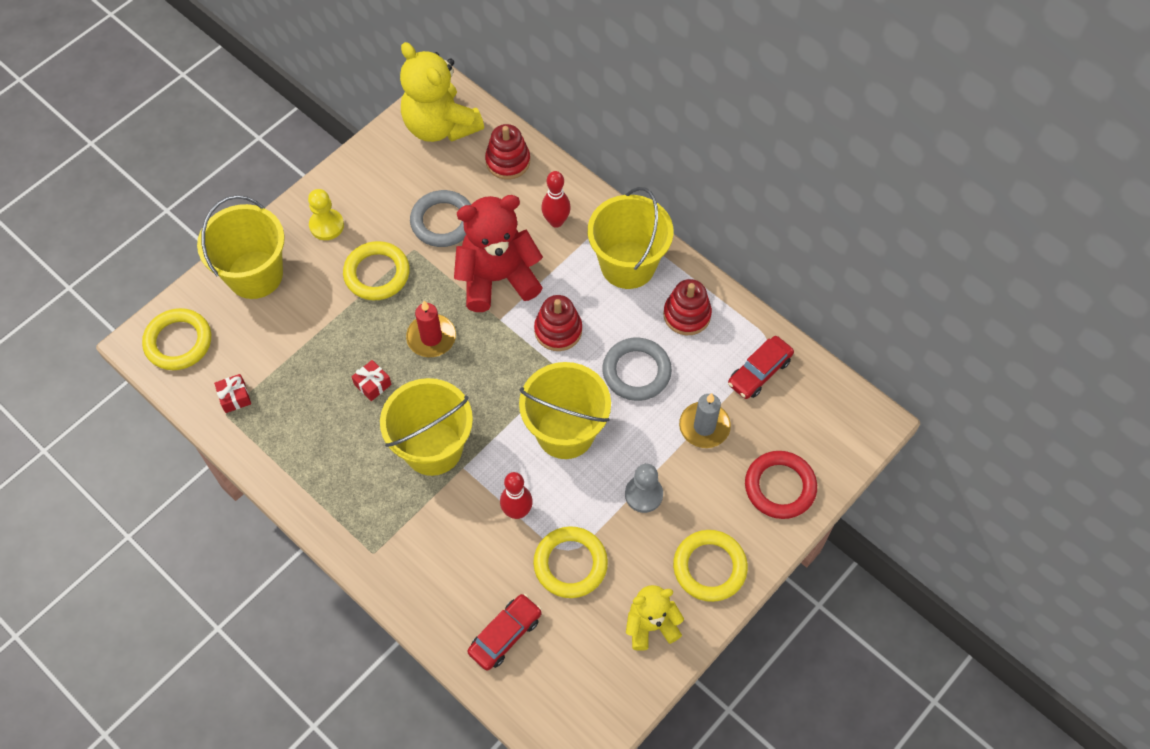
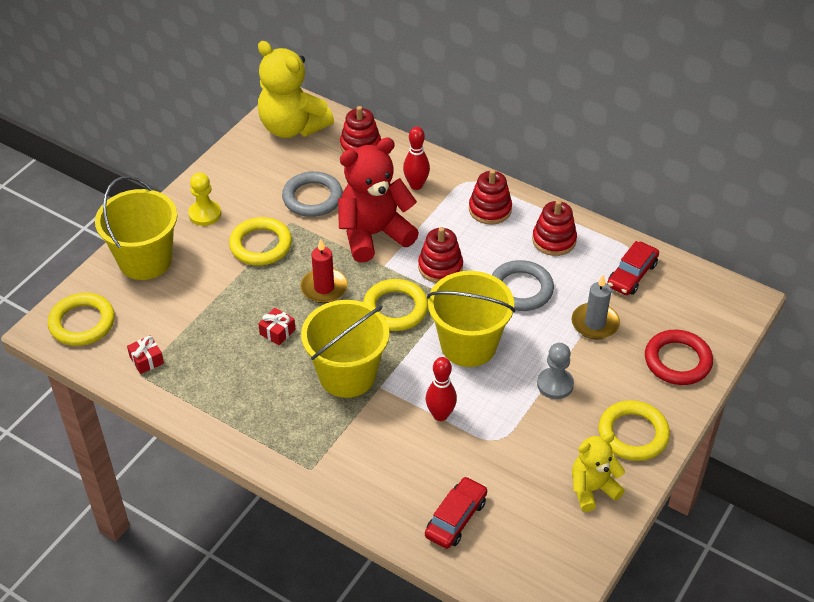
camera: 10 degrees left, 15 degrees down
(570, 564) = (502, 450): yellow ring -> yellow ring (395, 308)
(628, 265) = (490, 209): yellow bucket -> red stacking toy

